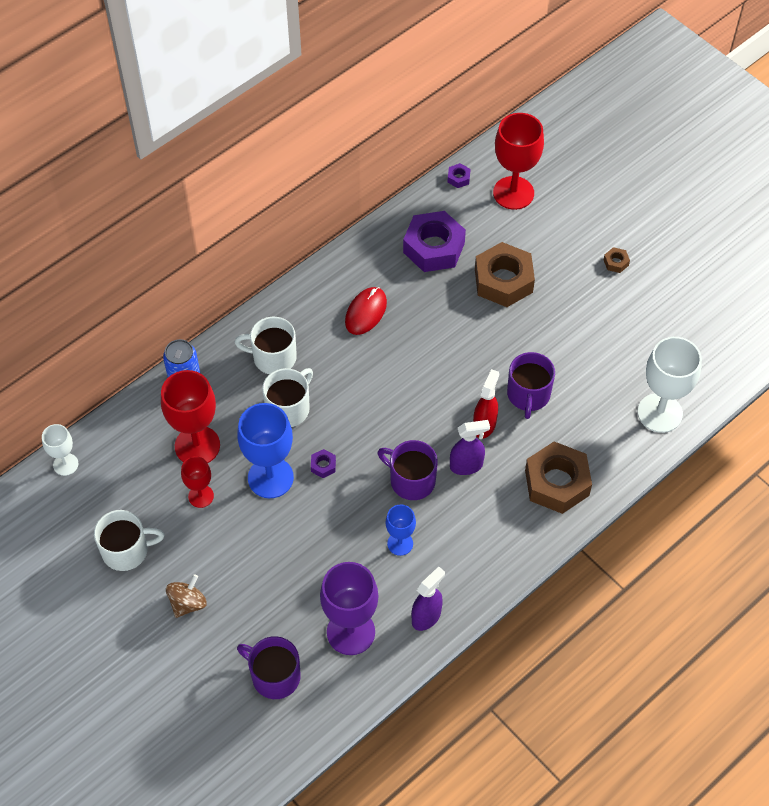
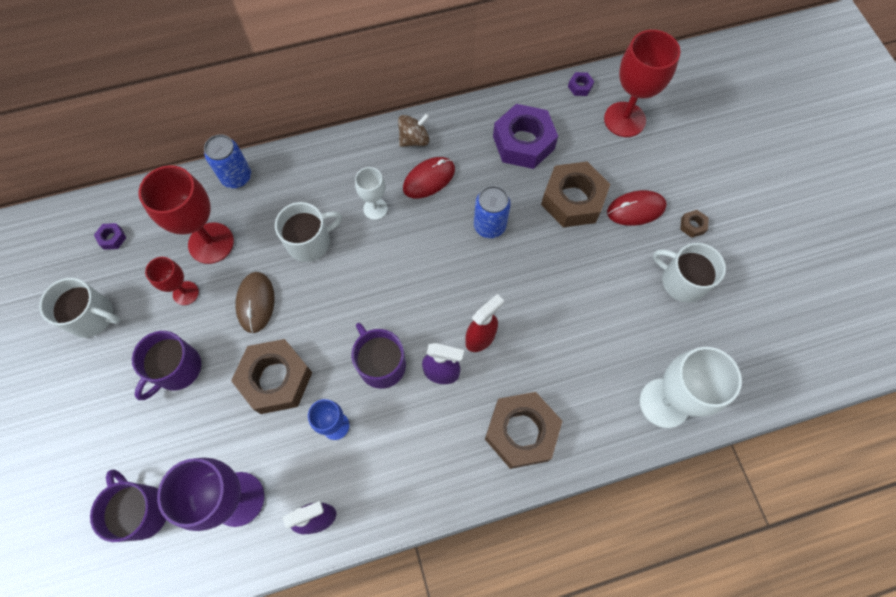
camera: 25 degrees right, 10 degrees up
(65, 464) = (93, 212): white goblet -> white goblet (375, 209)
(187, 603) = (112, 394): brown spinning top -> brown spinning top (414, 139)
(270, 477) = (256, 302): blue goblet -> brown mouse
(273, 357) = (324, 188): white mug -> white mug (682, 281)
(323, 465) = (309, 312): purple nut -> purple nut (112, 238)
(327, 530) = (276, 379): none -> brown nut
(442, 331) = (489, 226): none -> blue can
(528, 395) = (539, 325): purple mug -> purple mug (177, 369)
(561, 267) = (636, 209): none -> red mouse

